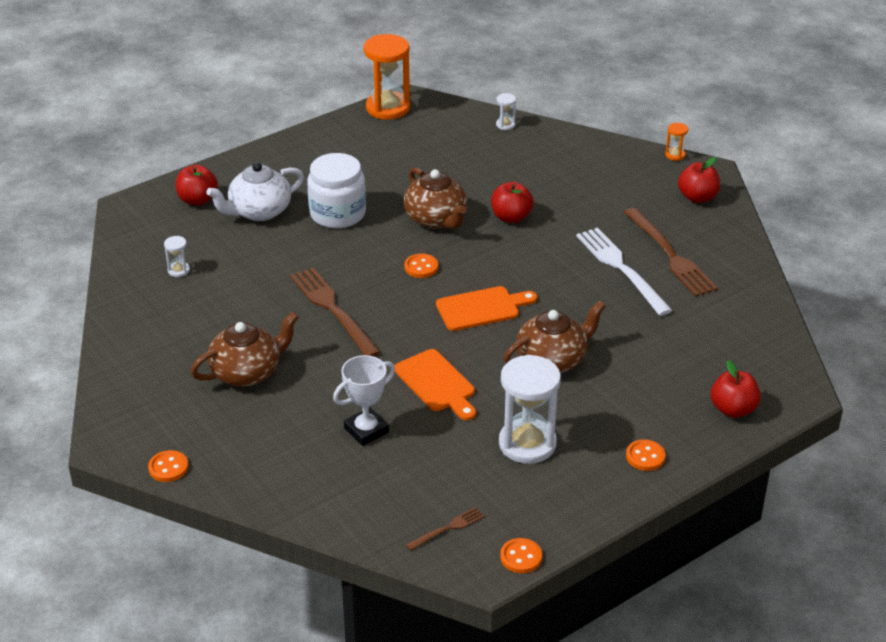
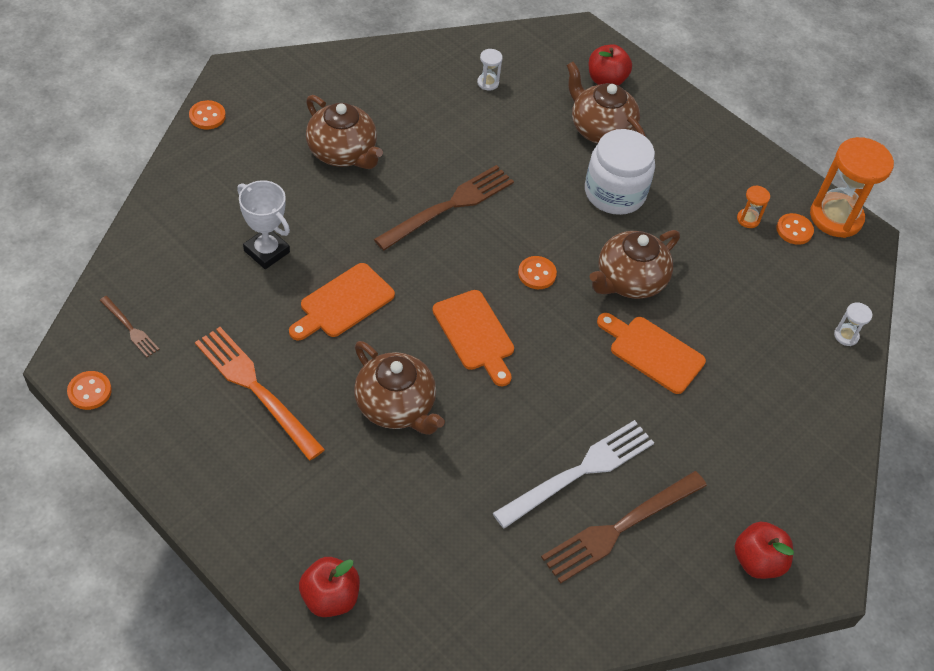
camera: 75 degrees right, 15 degrees up
(259, 211) = (600, 129): white teapot -> brown teapot
(511, 217) = (652, 352): red apple -> orange cutting board
(527, 444) = (256, 388): white hourglass -> orange fork
(645, 456) = (242, 502): orange button -> orange button (794, 230)
(675, 155) = (848, 533): orange hourglass -> orange hourglass (748, 219)

